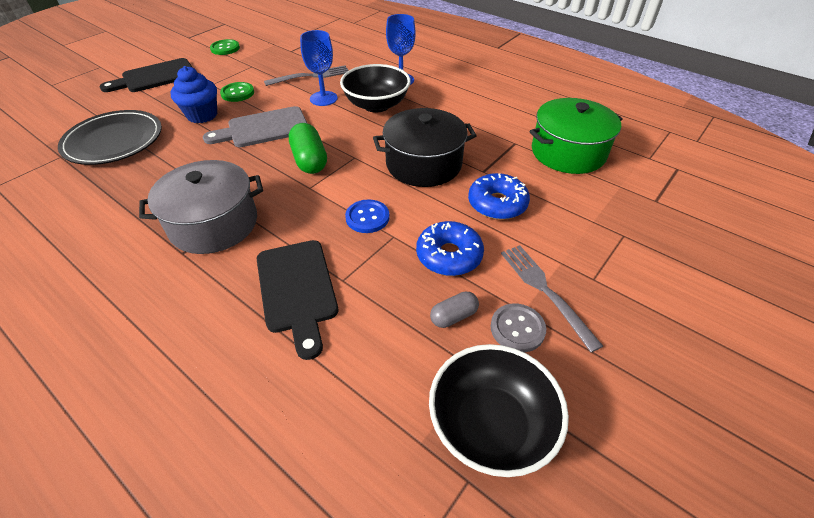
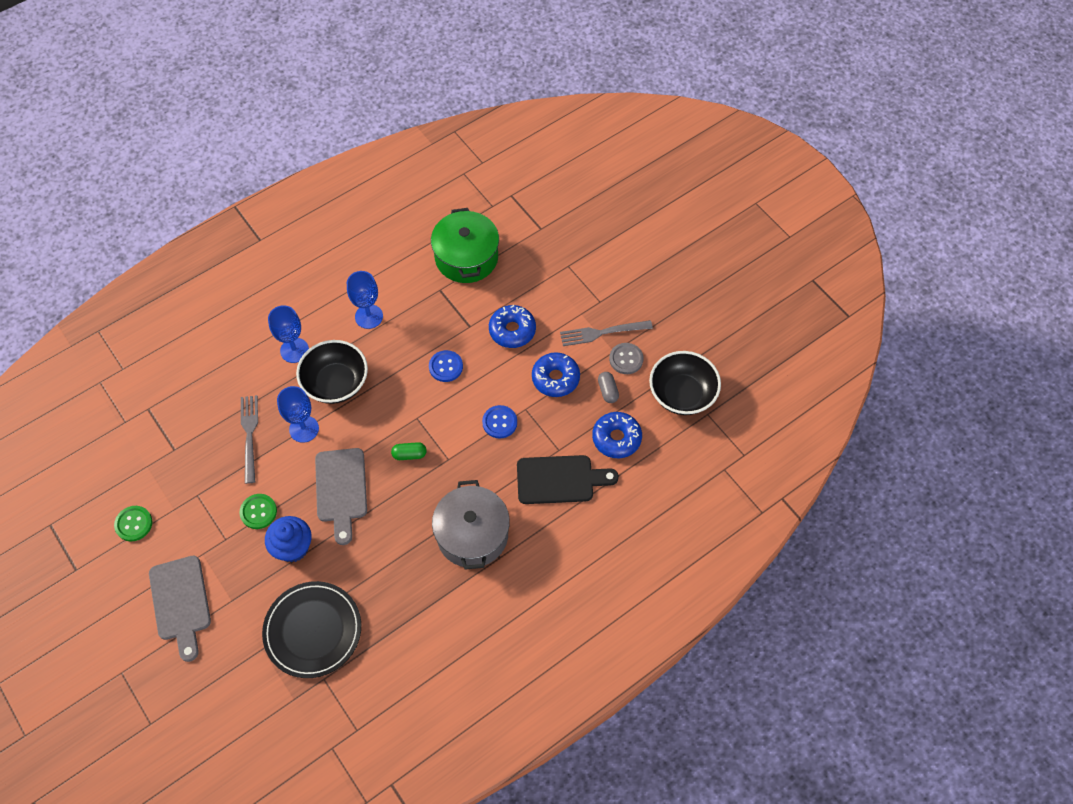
camera: 75 degrees left, 15 degrees up
(155, 77) = (181, 602): black cutting board -> grey cutting board
(309, 160) = (409, 454): green capsule -> green capsule, size x0.59
(377, 343) = (616, 438): none -> blue donut
(423, 164) = (446, 367): black pot -> blue button
(456, 108) = (369, 316): none -> blue goblet

